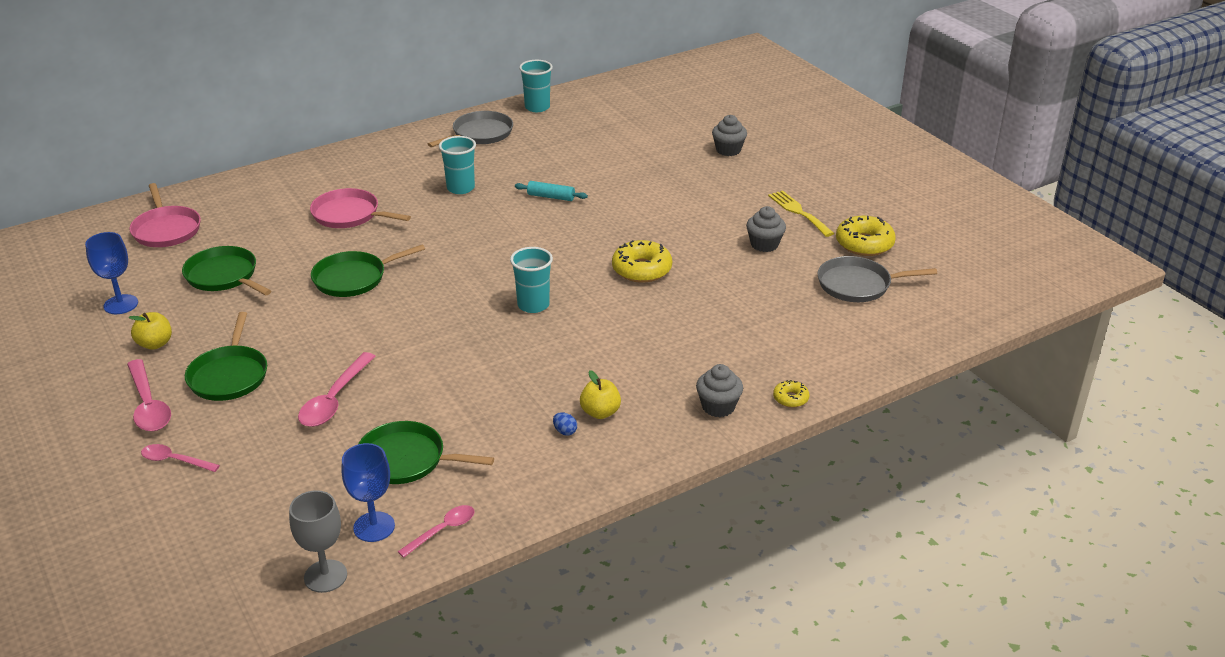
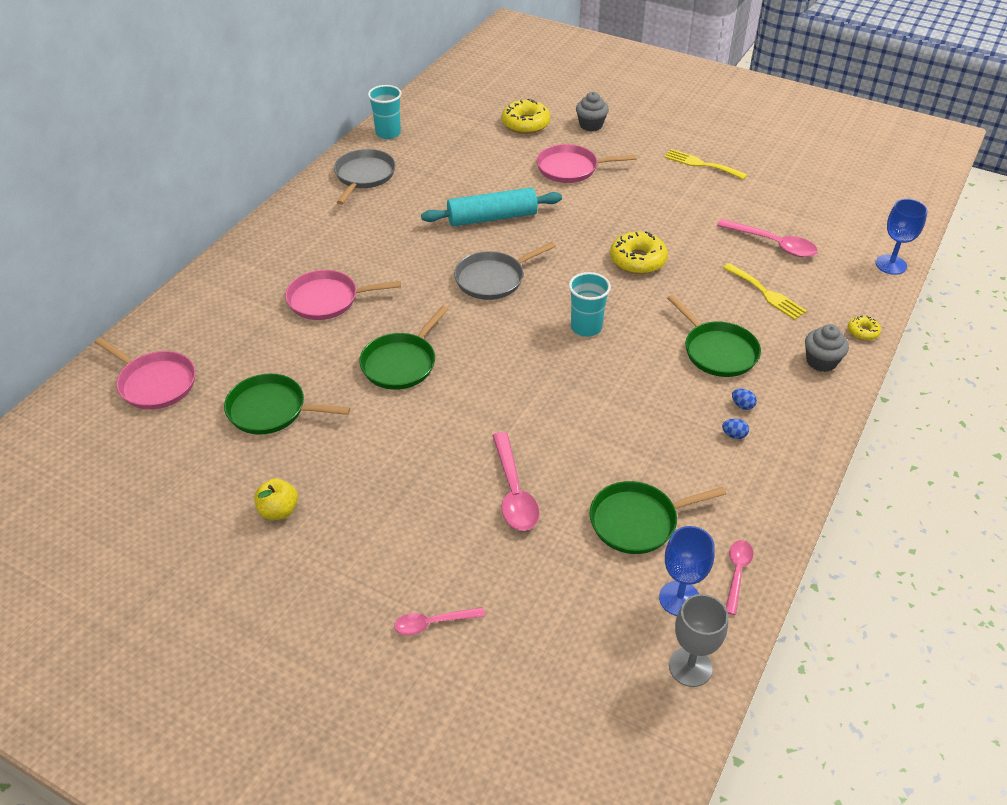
camera: 30 degrees left, 10 degrees up
(121, 304) = (195, 483): blue goblet -> blue goblet (890, 265)
(148, 405) = (343, 578): pink spoon -> pink spoon (773, 244)
(229, 376) = (390, 511): green pan -> green pan (717, 351)
(460, 188) = (403, 236): turquoise cup -> none
(551, 197) = (492, 218): turquoise rolling pin -> turquoise rolling pin, size x1.92
(600, 412) = (742, 405): yellow apple -> blue egg
(667, 179) = (570, 168): none -> pink pan
(732, 335) = (766, 293): none -> yellow fork
(764, 244) = (706, 203): grey cupcake -> none
(858, 285) = (807, 214): grey pan -> grey pan (493, 279)
(864, 244) = (776, 176): yellow donut -> yellow donut (525, 124)

